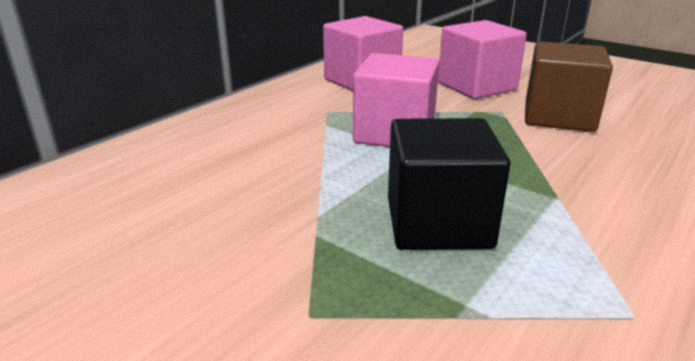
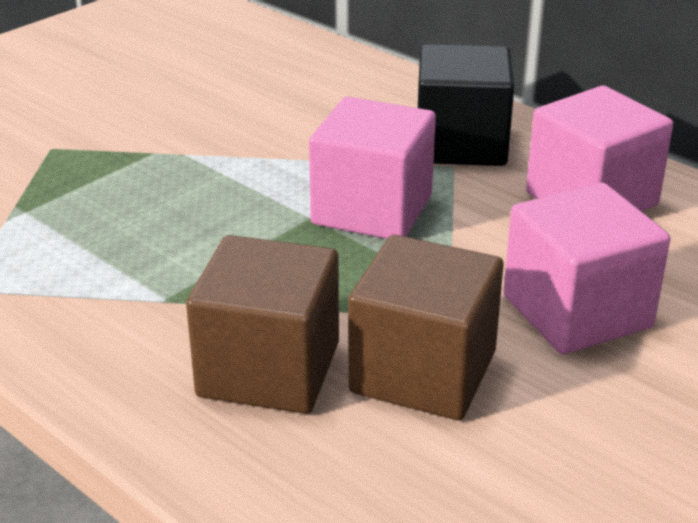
camera: 95 degrees right, 5 degrees up
(438, 223) = (146, 214): black cube -> black cube (461, 144)
(598, 155) = (269, 369): none -> brown cube

